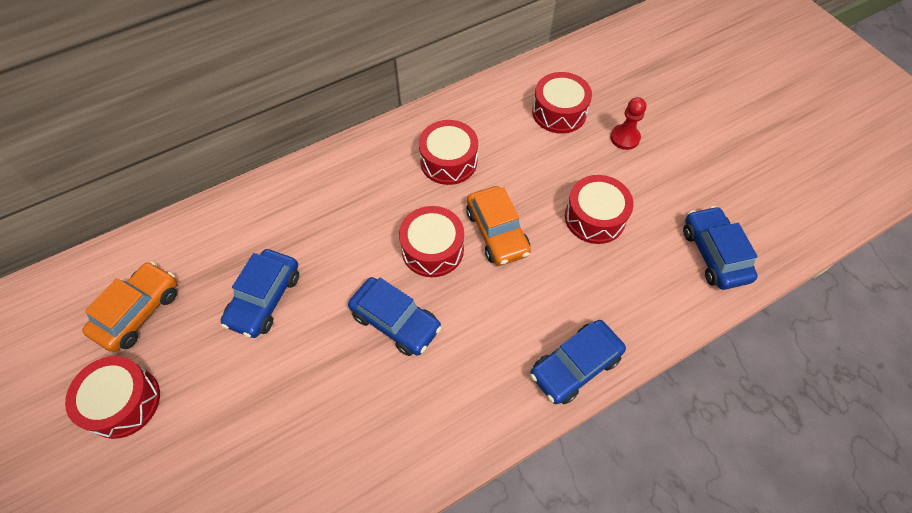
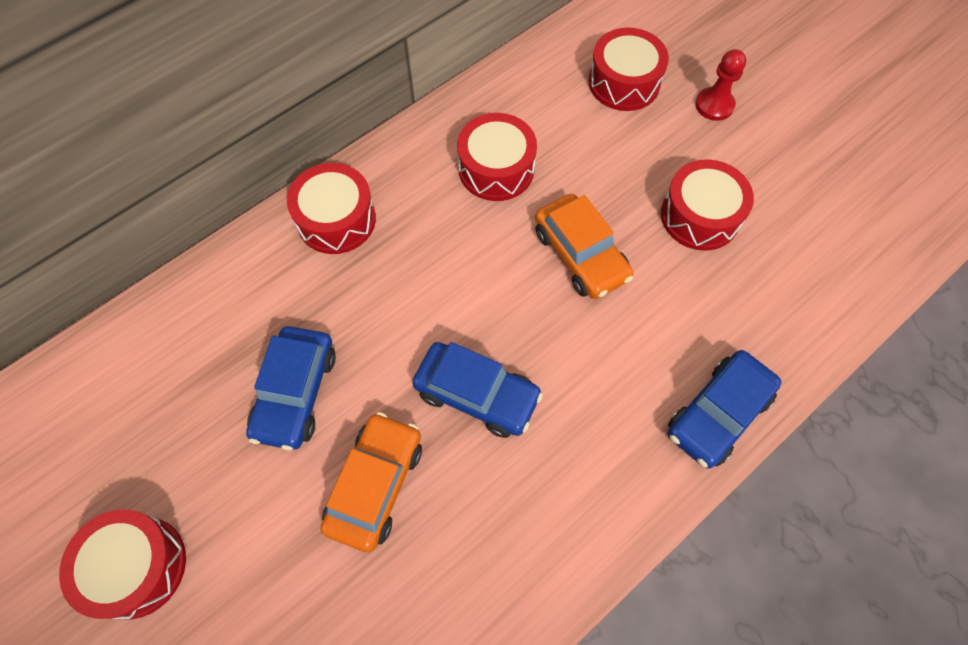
camera: 10 degrees left, 5 degrees up
(138, 311) = (126, 439): orange car -> orange car (375, 484)
(432, 249) = (502, 290): red drum -> red drum (336, 219)
(714, 254) = (856, 241): blue car -> none

